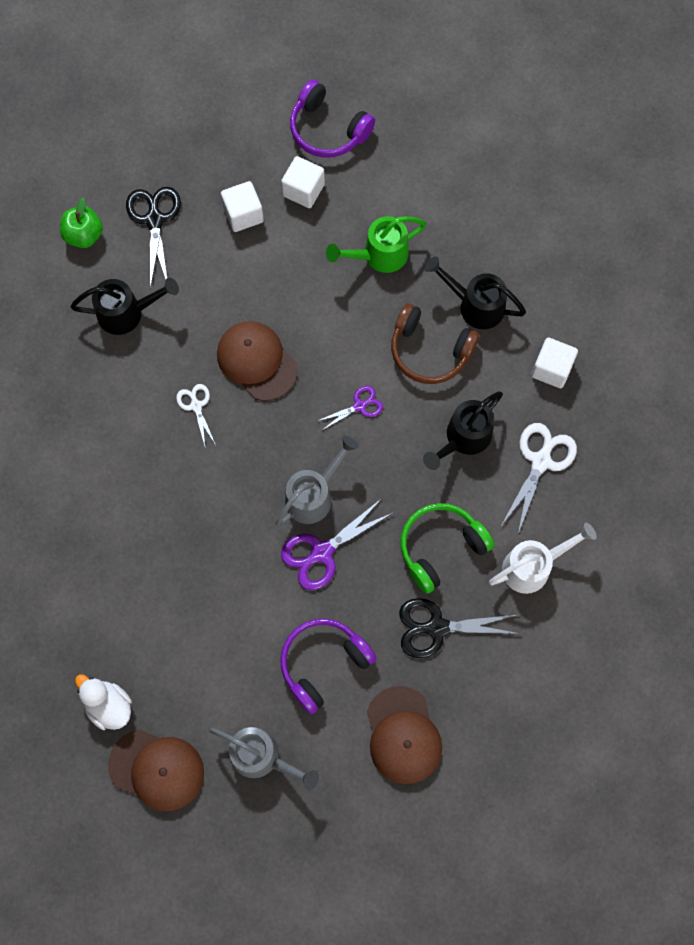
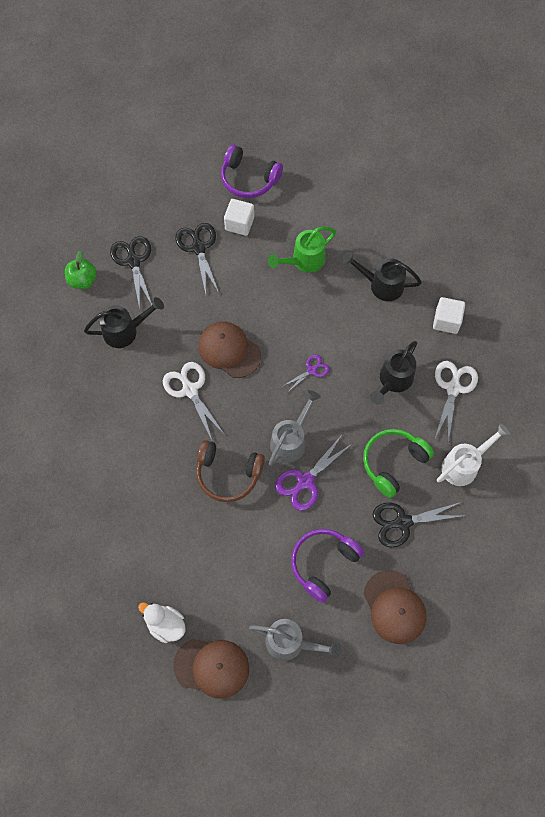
camera: 10 degrees left, 5 degrees down
(196, 405) = (190, 389): white scissors -> white scissors, size x1.70
(243, 214) = (198, 247): white cube -> black scissors
(429, 351) = (355, 323): brown headphones -> brown headphones (228, 474)

